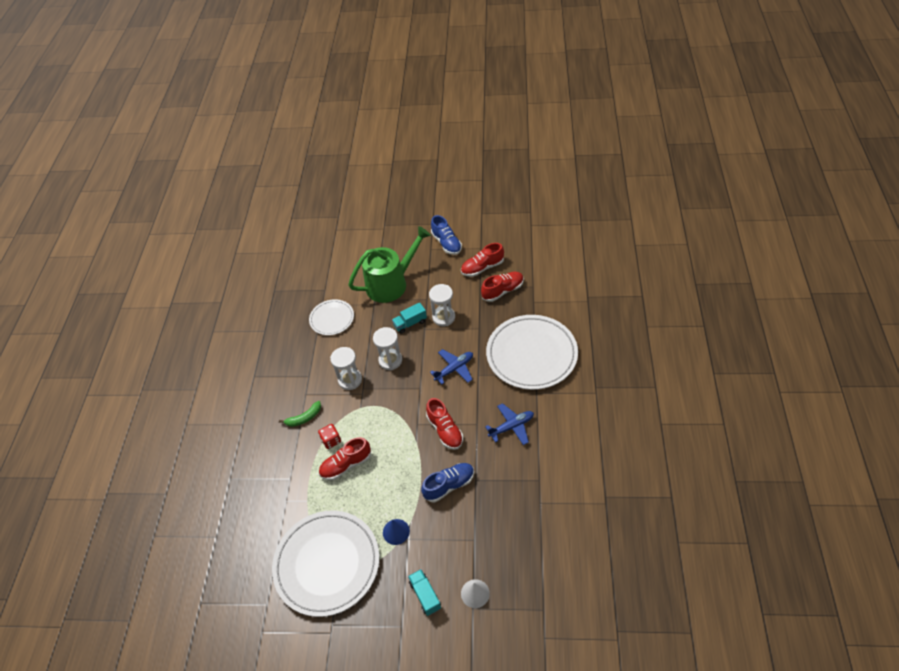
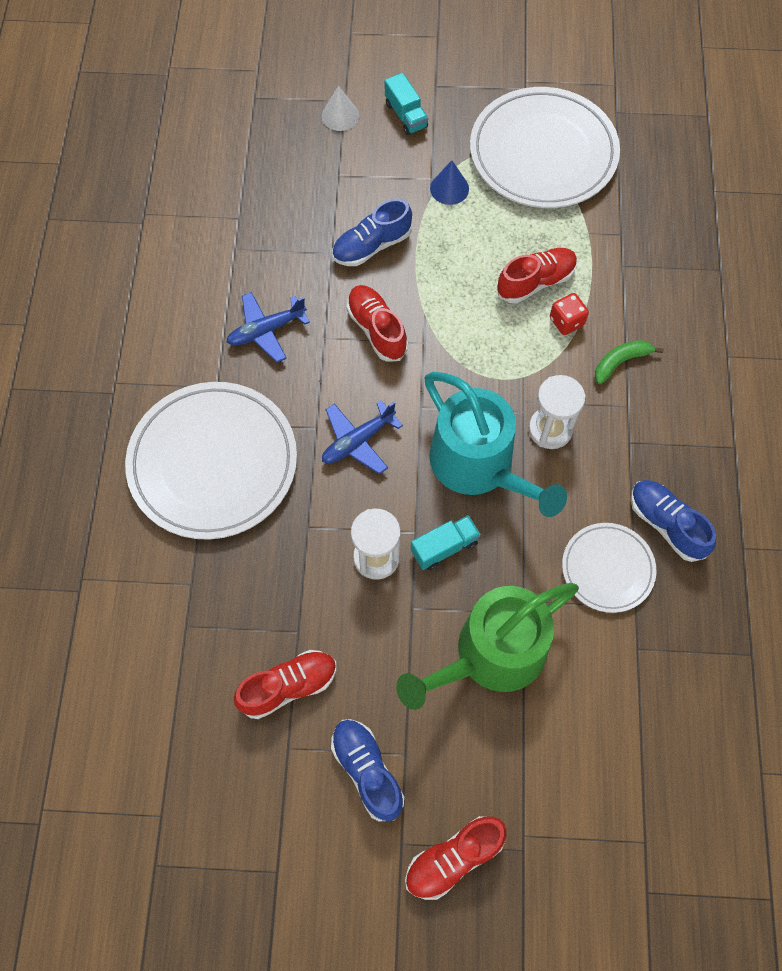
camera: 175 degrees right, 15 degrees up
(299, 339) = (666, 524): none -> blue shoe
(390, 360) = (478, 465): white hourglass -> turquoise watering can
(503, 291) = (250, 617): red shoe -> red shoe (453, 858)

